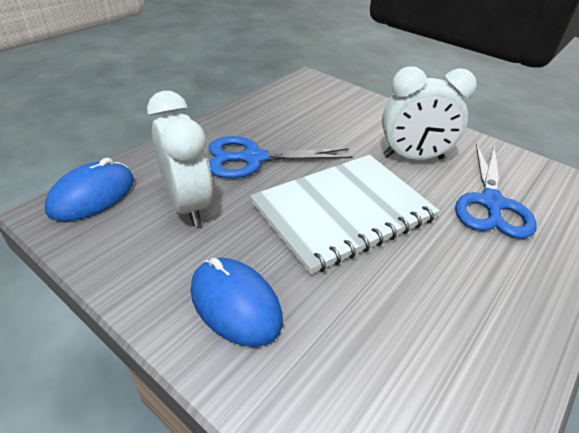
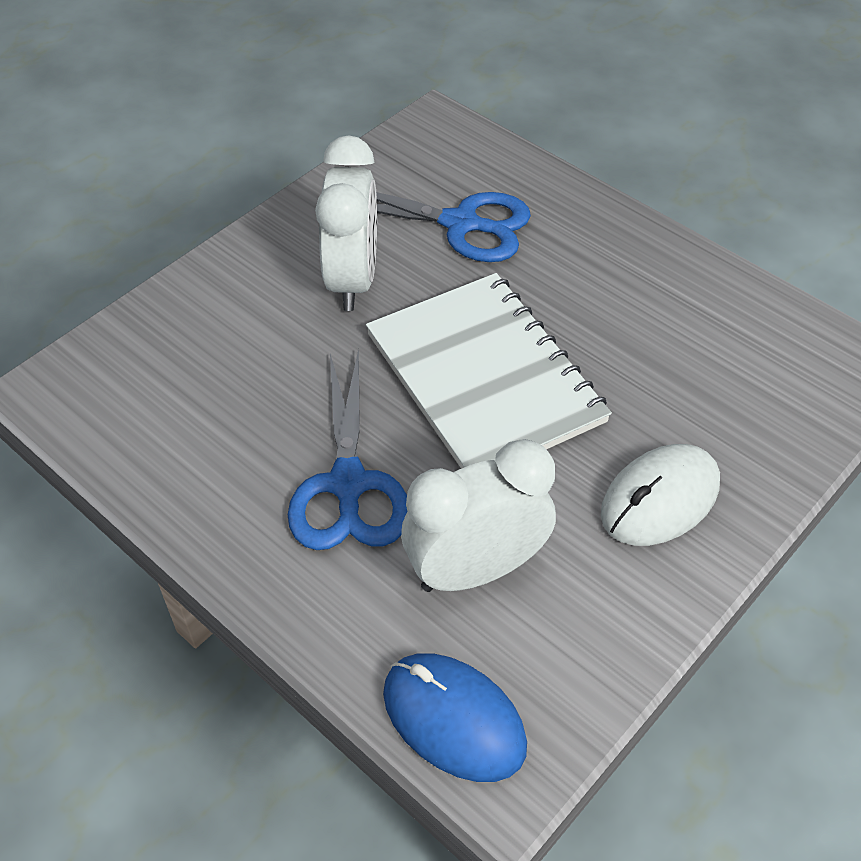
camera: 85 degrees left, 10 degrees up
(235, 303) = (659, 499): blue mouse -> white mouse

